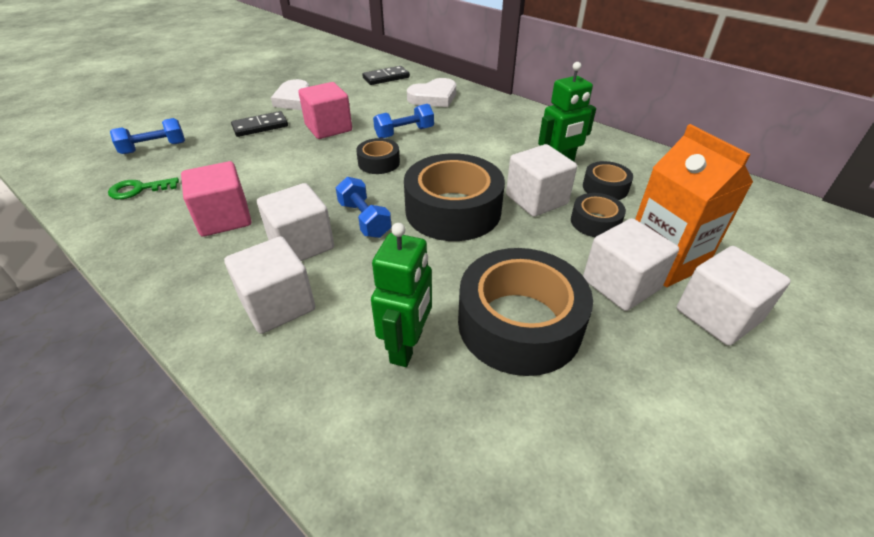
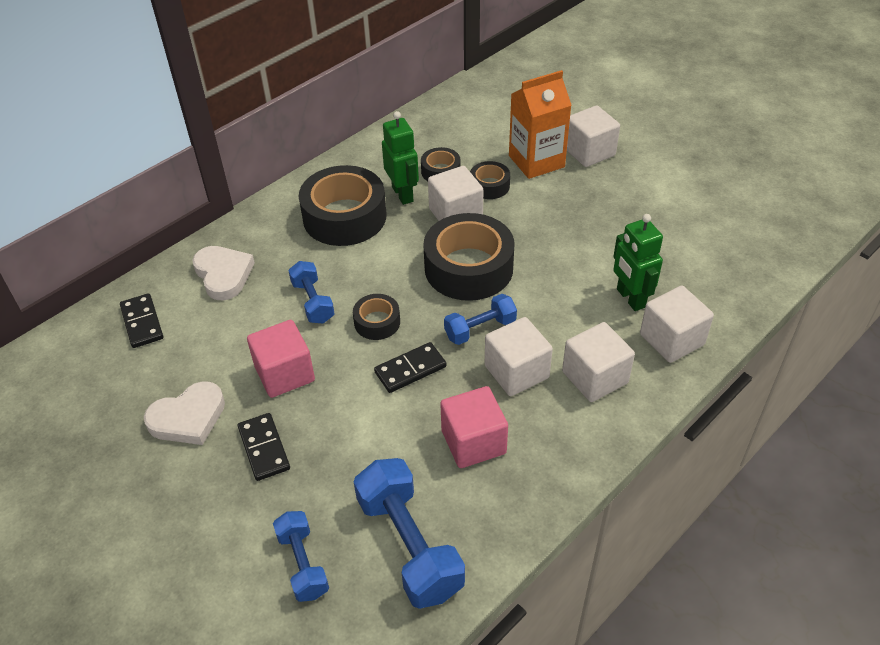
camera: 85 degrees left, 5 degrees up
(138, 189) = (409, 545): green key -> blue dumbbell
(319, 182) = (410, 369): none -> black domino
(407, 347) = (630, 298): green robot -> green robot turned 135 degrees counterclockwise
(519, 323) = (603, 241): black tape -> black tape (344, 217)
(621, 284) = (562, 187): white cube -> white cube (671, 339)

